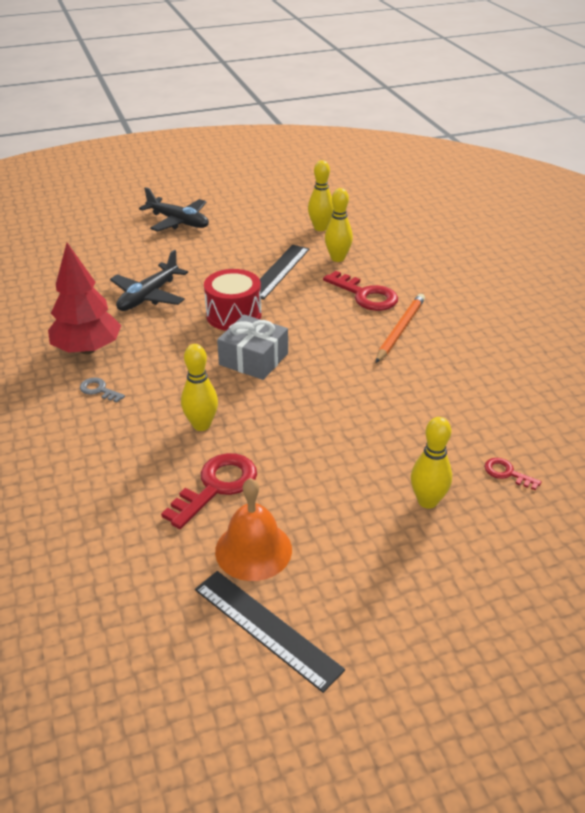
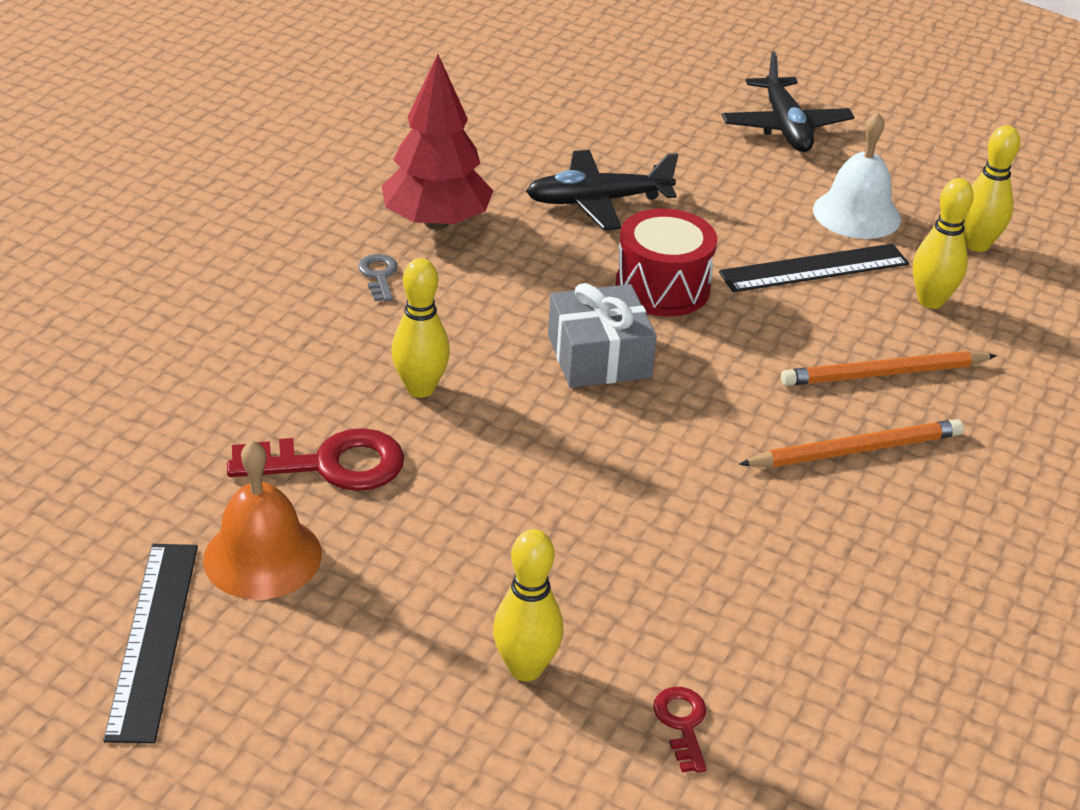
camera: 45 degrees right, 0 degrees up
(260, 241) = (856, 214): none -> white bell
(365, 295) = (884, 374): red key -> orange pencil

